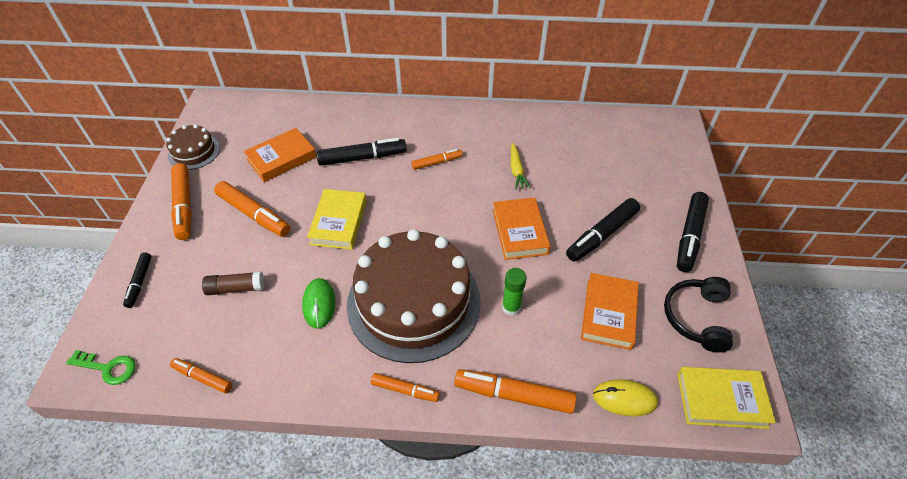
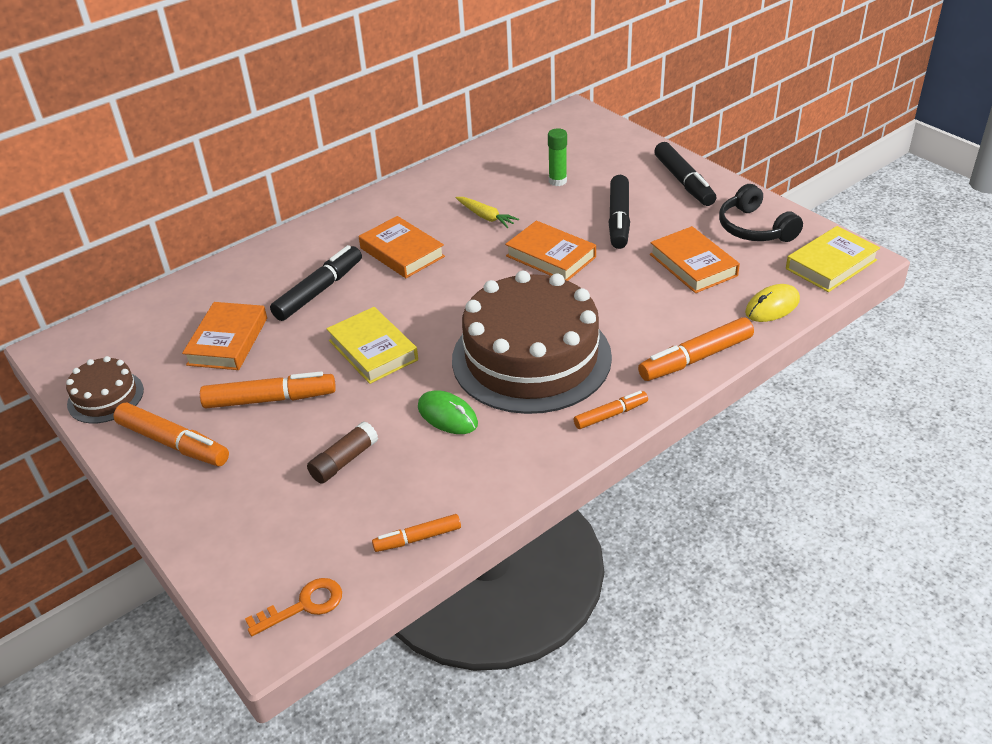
camera: 40 degrees left, 10 degrees down
(108, 368) = (304, 605): green key -> orange key
(140, 282) = (226, 528): black marker -> none
(437, 162) = (402, 252): orange marker -> orange book
(511, 307) = (616, 308): green glue stick -> green glue stick (557, 181)

